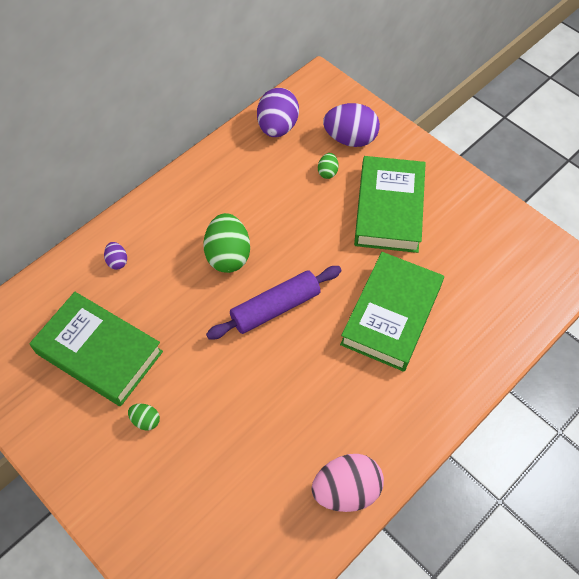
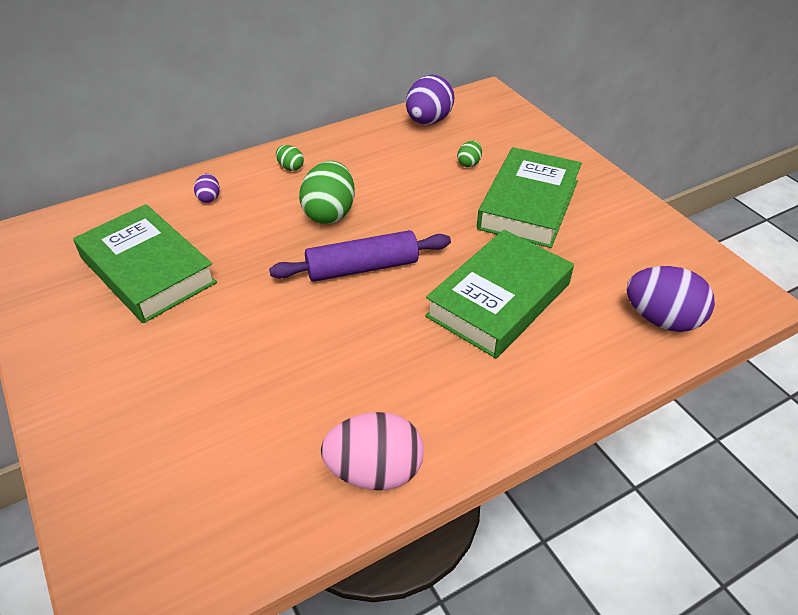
camera: 15 degrees right, 15 degrees down
(146, 420) = (164, 343): green egg -> green egg (290, 167)
(350, 139) = (504, 141): purple egg -> purple egg (662, 319)

